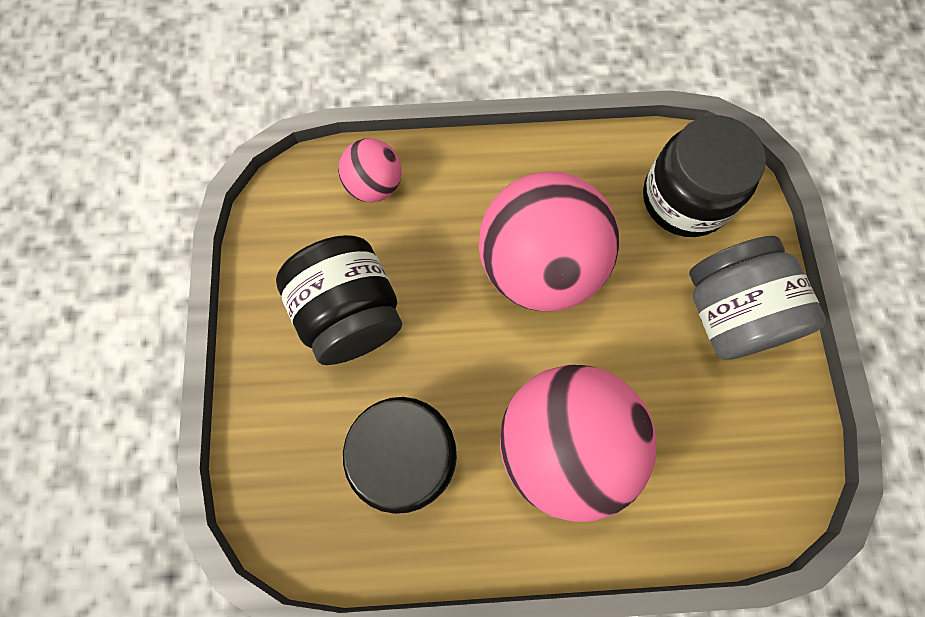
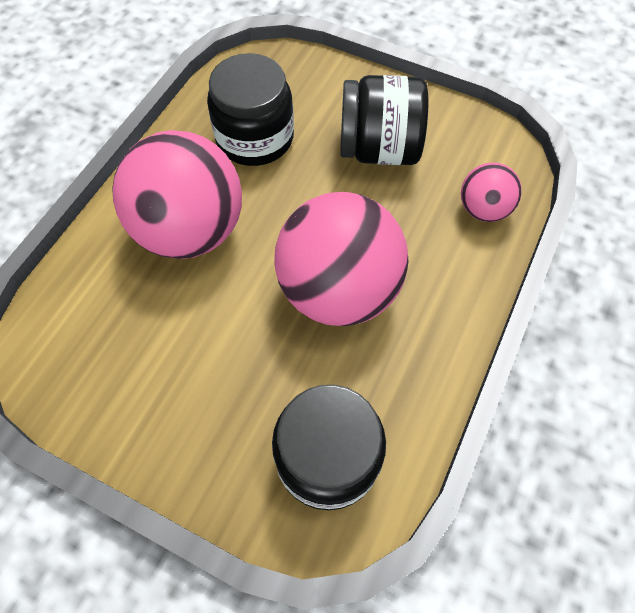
camera: 120 degrees right, 10 degrees down
(729, 314) = (195, 419): grey jar -> none

